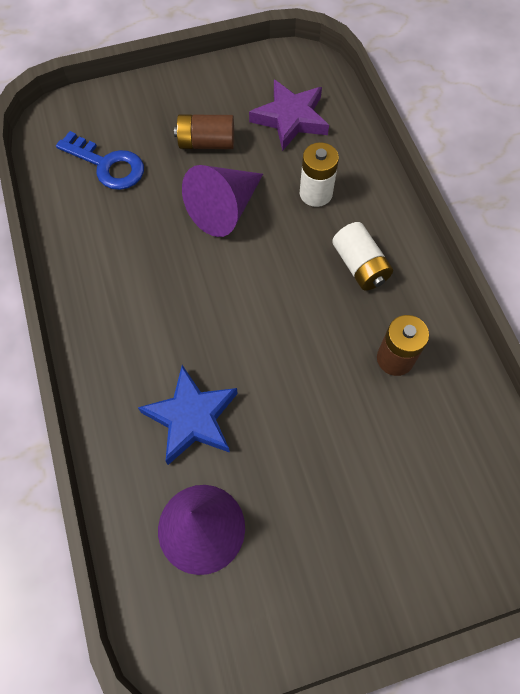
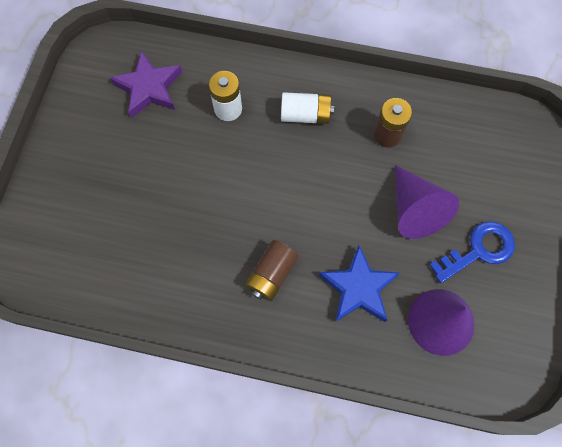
camera: 60 degrees left, 5 degrees up
(107, 165) = (99, 243): blue key -> blue key (478, 250)
(206, 143) = (129, 158): brown battery -> brown battery (271, 274)
(224, 209) = (200, 178): purple cone -> purple cone (414, 210)

